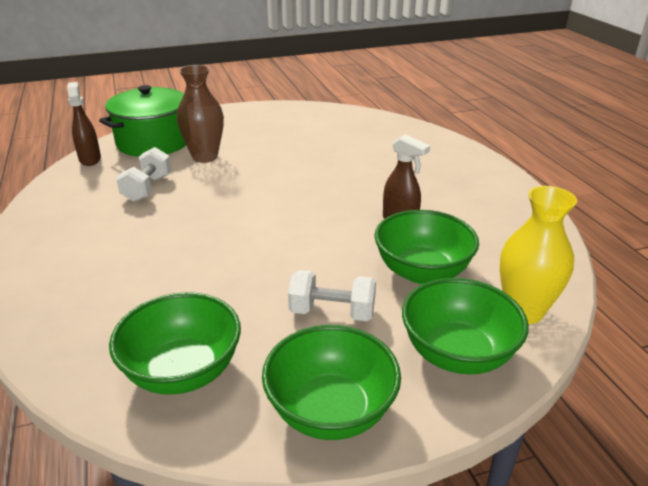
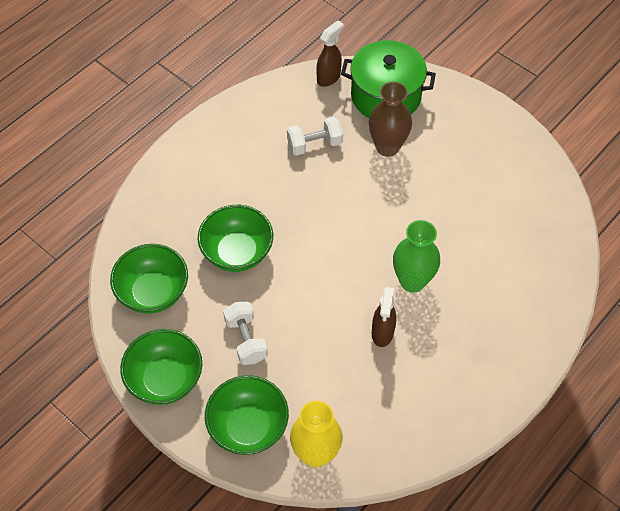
camera: 60 degrees right, 25 degrees up
(357, 189) = (412, 281): none -> green vase
(422, 272) = (323, 374): green bowl -> green bowl (237, 252)

